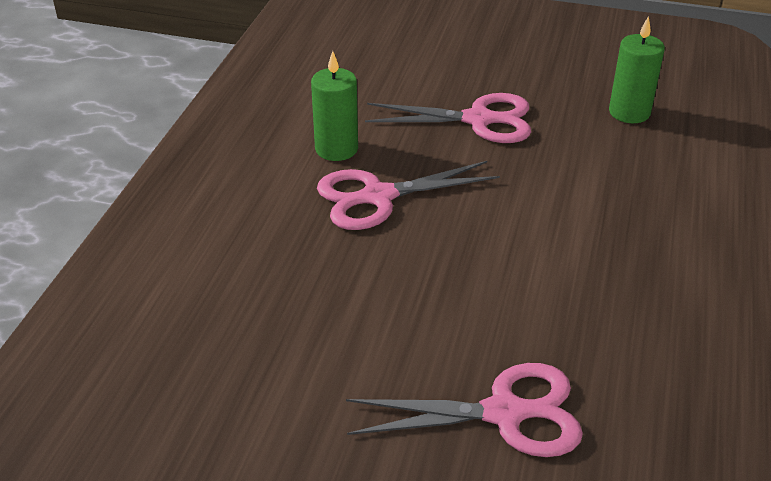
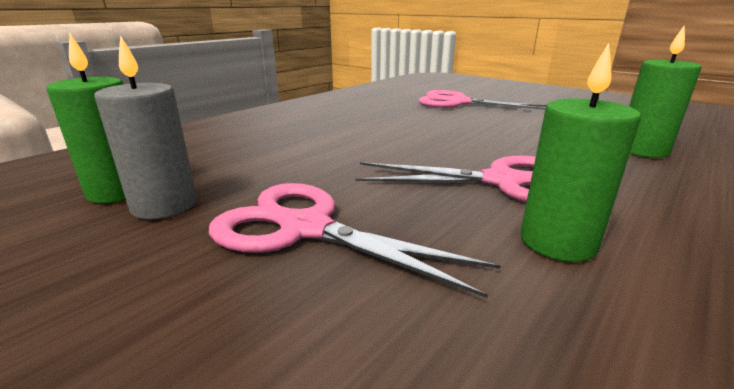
camera: 155 degrees left, 15 degrees down
(242, 297) = (642, 150): none -> green candle
(580, 111) = (164, 205): none -> grey candle

